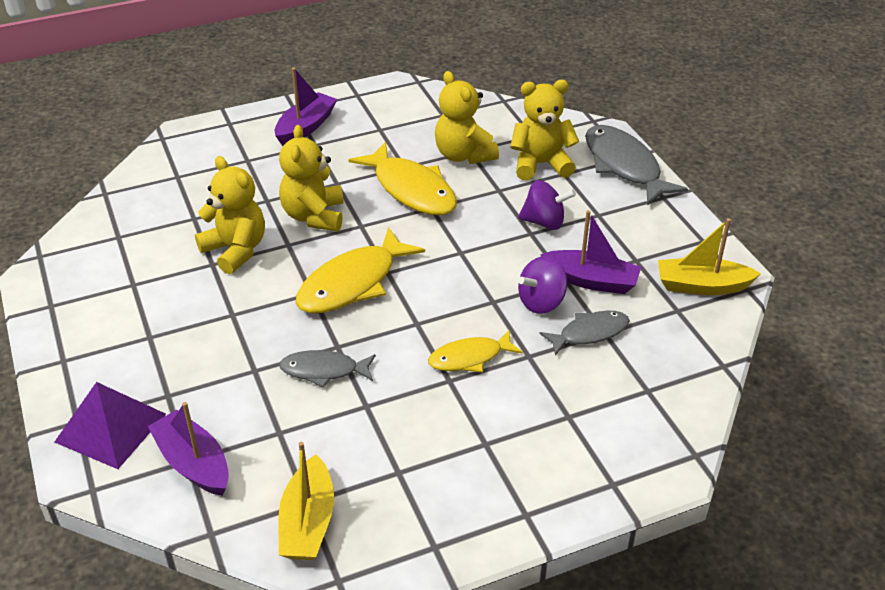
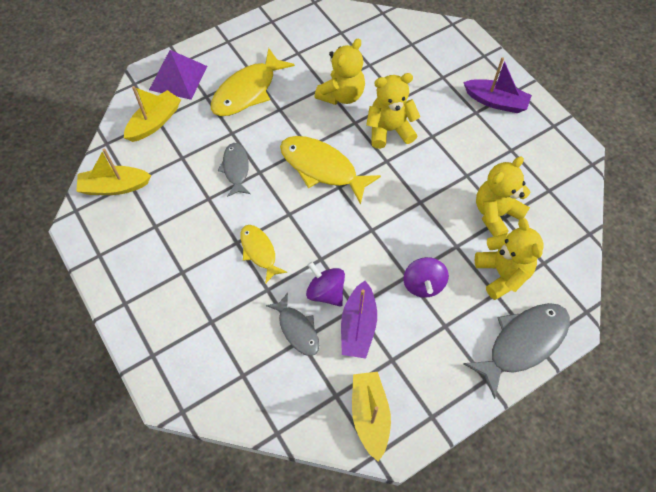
camera: 80 degrees right, 20 degrees up
(193, 463) = (155, 122): purple boat -> yellow boat
(411, 189) = (438, 185): yellow fish -> yellow fish (247, 91)

